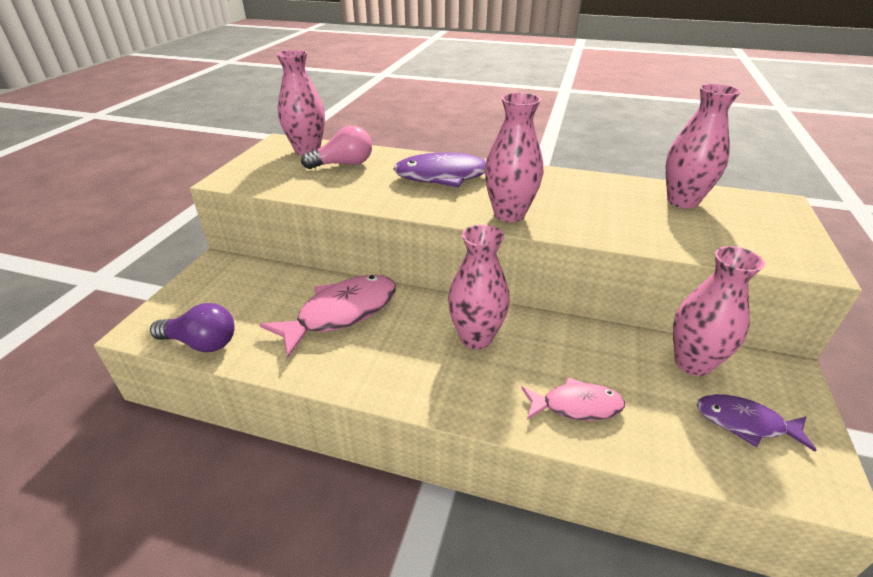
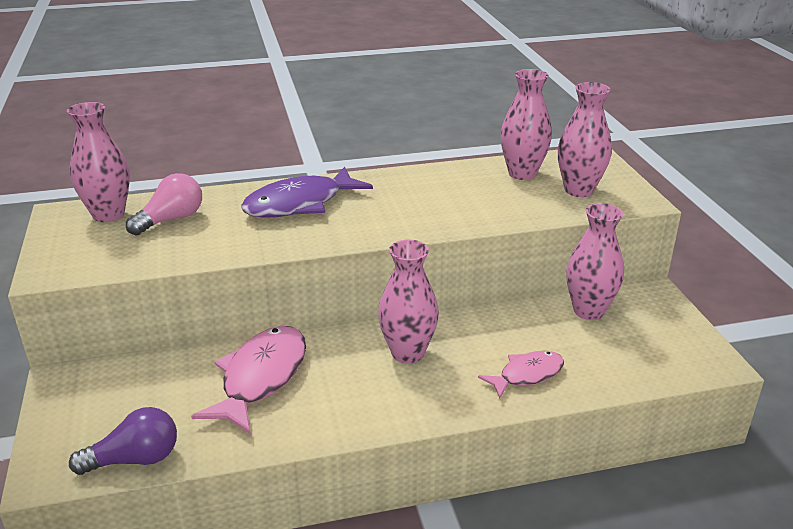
camera: 30 degrees left, 5 degrees down
(509, 214) = (390, 226): pink vase -> pink vase (579, 190)
(745, 423) = (647, 341): purple fish -> none

